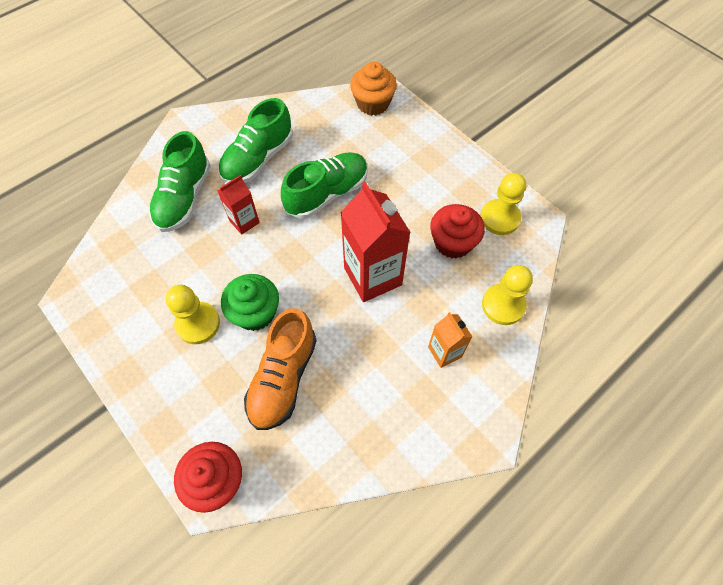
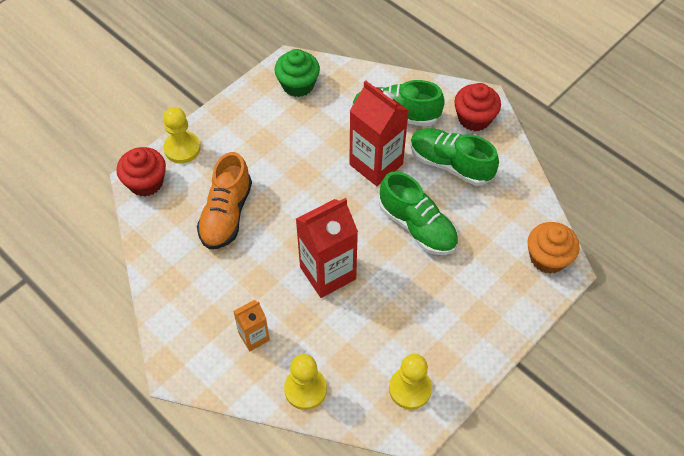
camera: 85 degrees right, 5 degrees down
(198, 324) = (271, 148): yellow pawn -> yellow pawn (182, 148)
(244, 221) = (376, 164): red carton -> red carton, size x1.87
(255, 313) = (284, 186): green cupcake -> green cupcake (298, 85)
(283, 378) = (226, 214): orange shoe -> orange shoe turned 90 degrees counterclockwise
(453, 243) = (373, 342): red cupcake -> red cupcake (474, 118)

